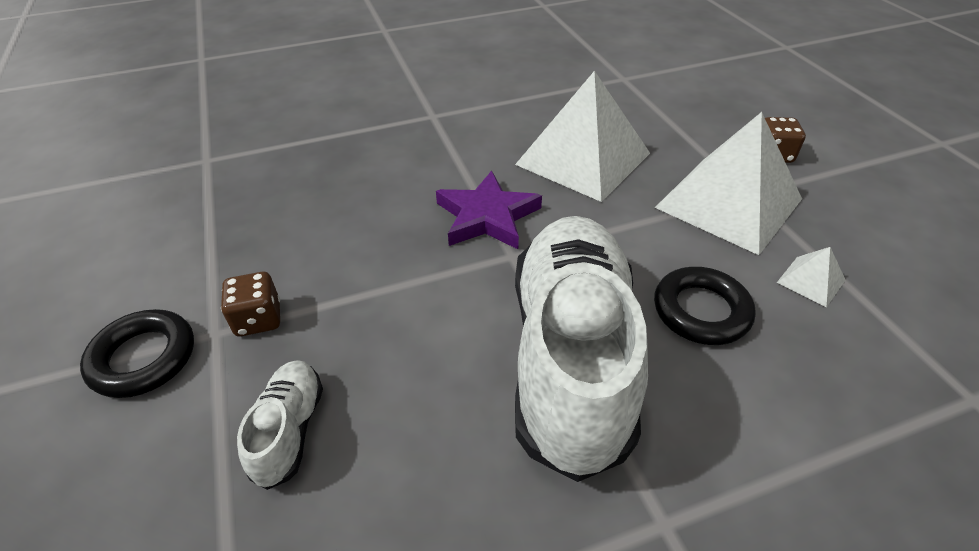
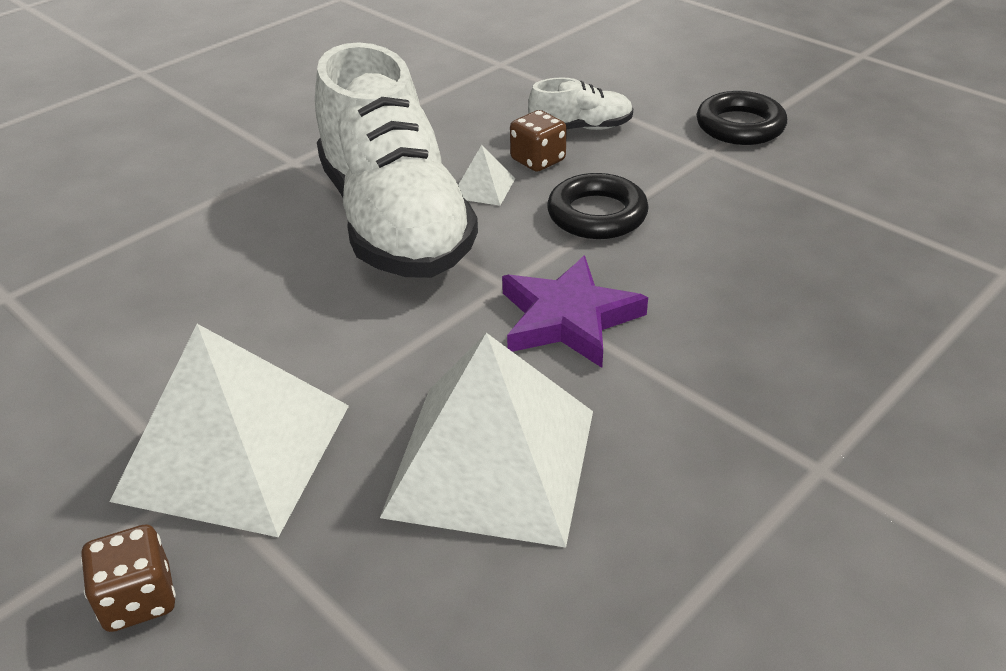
camera: 155 degrees right, 5 degrees down
(258, 319) = (690, 167): brown dice -> brown dice (538, 160)
(289, 430) = (581, 128): white shoe -> white shoe turned 75 degrees counterclockwise
(701, 311) = (272, 293): black ring -> black ring (597, 214)
(811, 281) = (135, 365): white pyramid -> white pyramid (483, 188)

